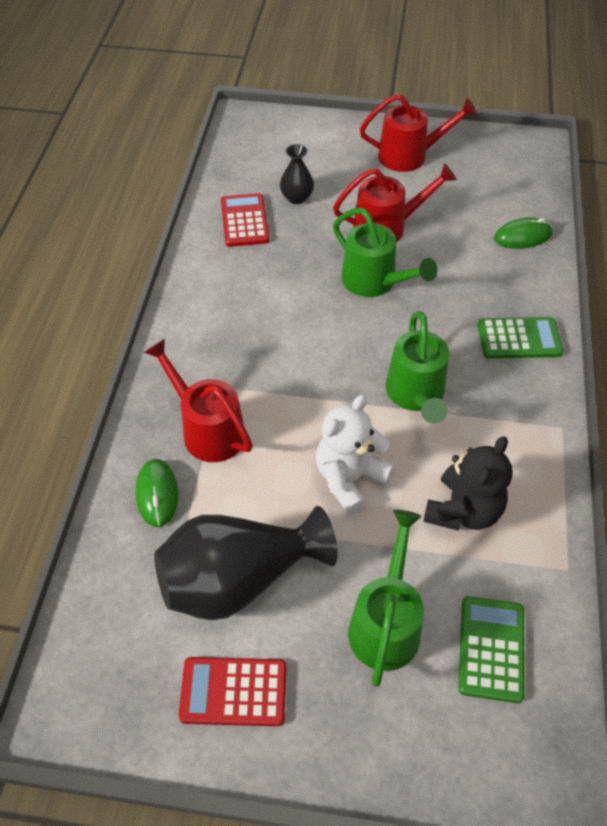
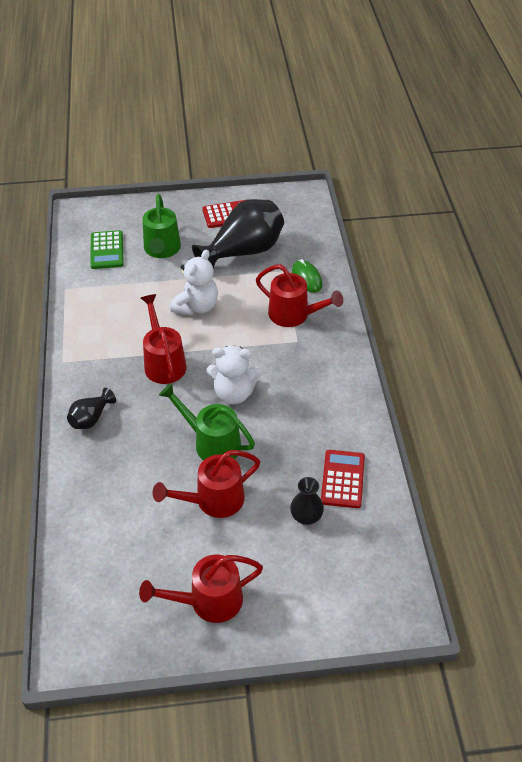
camera: 165 degrees right, 5 degrees down
(244, 221) = (342, 479): red calculator -> red calculator turned 150 degrees counterclockwise
(332, 333) = (234, 393): none -> white teddy bear
(416, 396) = (163, 362): green watering can -> red watering can
(463, 511) = (125, 304): black teddy bear -> none
(519, 339) = (91, 418): green calculator -> black vase
(523, 236) = (86, 519): green mouse -> none

